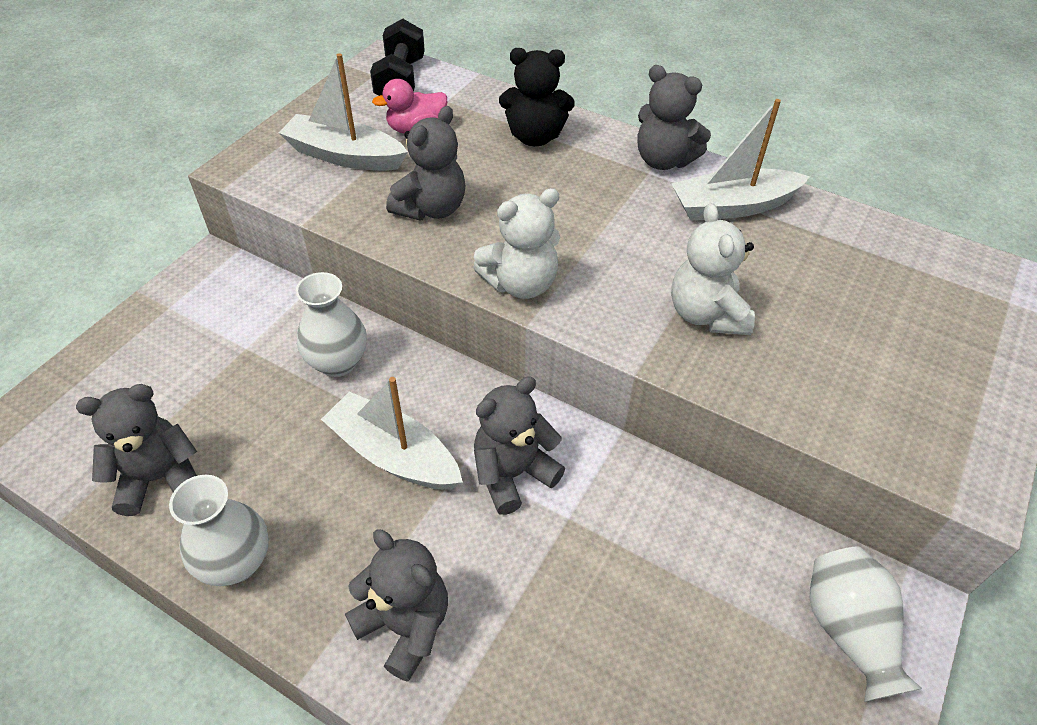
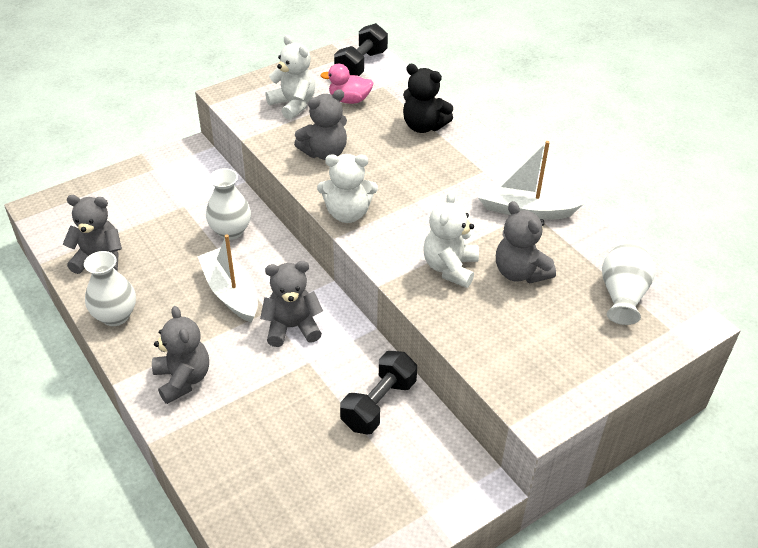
camera: 25 degrees right, 5 degrees down
(344, 156) = (293, 105): white boat -> white teddy bear
(663, 160) = (500, 166): grey teddy bear -> grey teddy bear (520, 272)
(701, 542) = (378, 404): none -> black dumbbell
(848, 631) = (432, 482): white vase -> white vase (622, 295)

